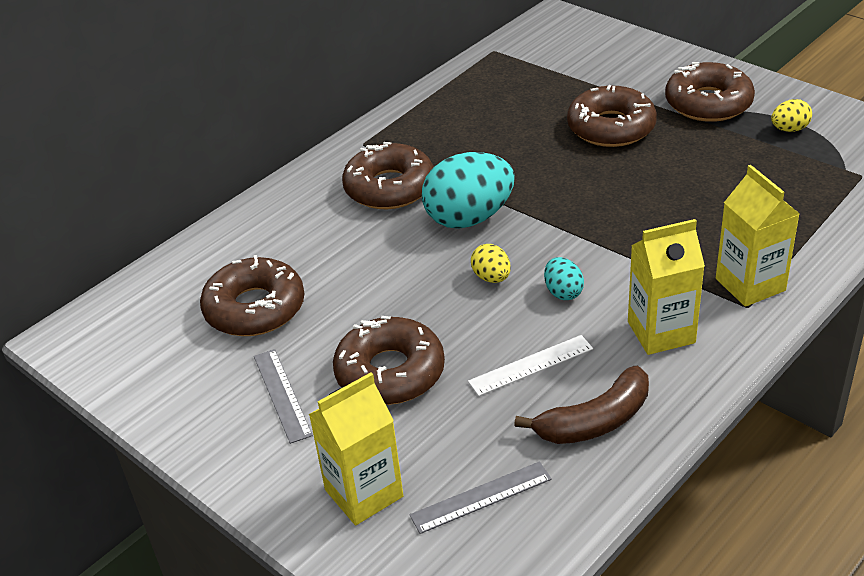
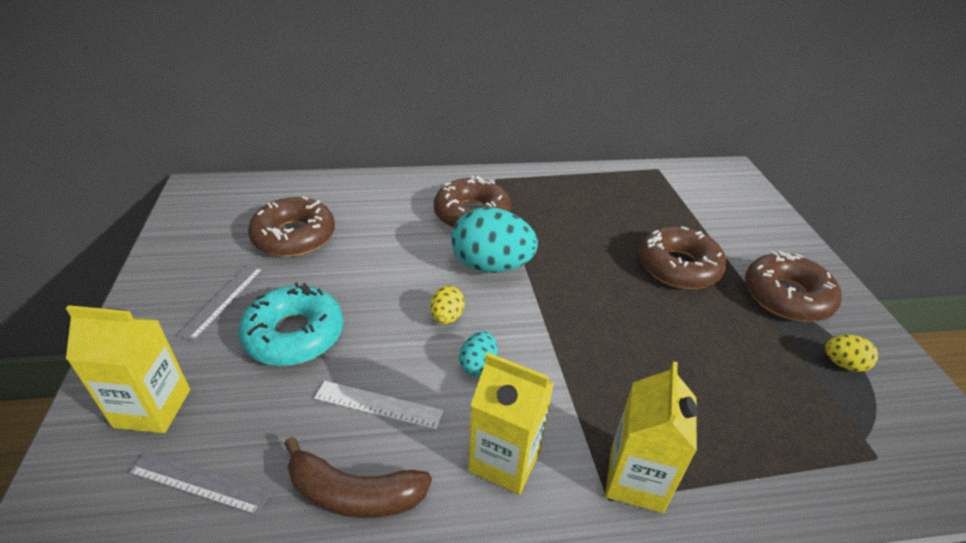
camera: 35 degrees right, 0 degrees up
(390, 372) = (294, 334): brown donut -> turquoise donut

